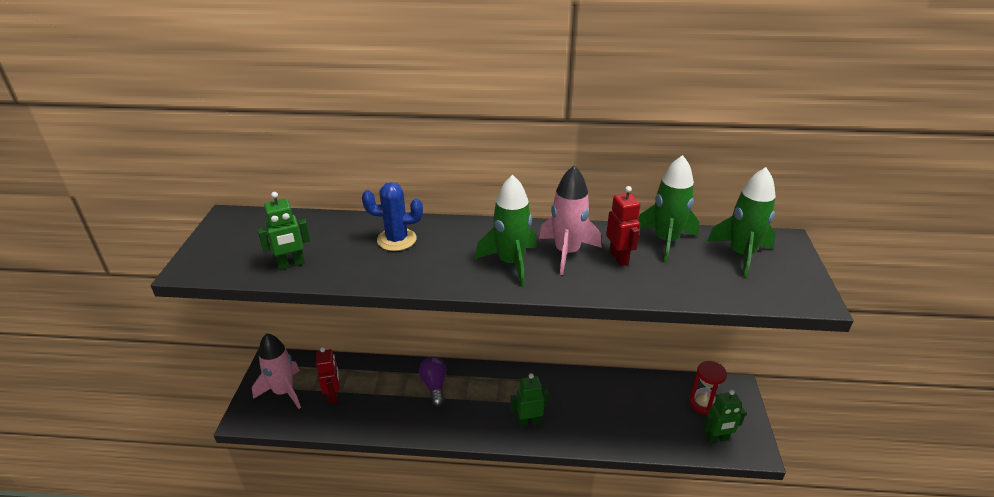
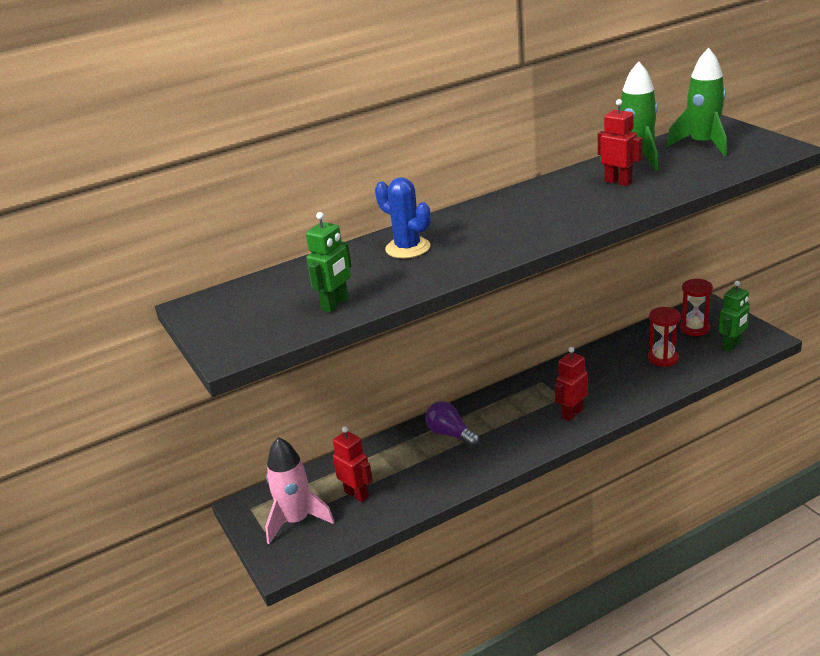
camera: 30 degrees left, 5 degrees down
(396, 240) = (408, 248): blue cactus -> blue cactus turned 75 degrees clockwise
(511, 263) = (538, 219): green rocket -> none
(529, 422) = (572, 413): green robot -> red robot
(567, 252) = (572, 195): pink rocket -> none
(647, 416) = (663, 358): none -> red hourglass

